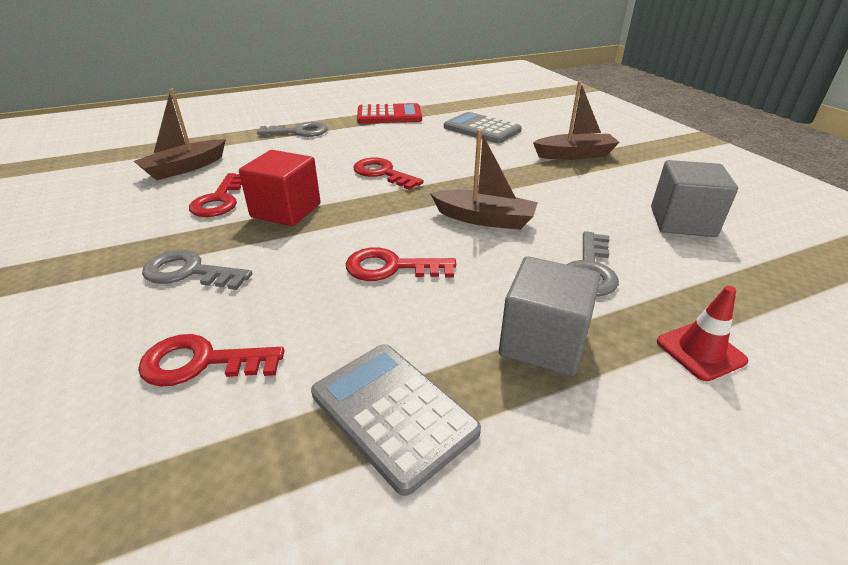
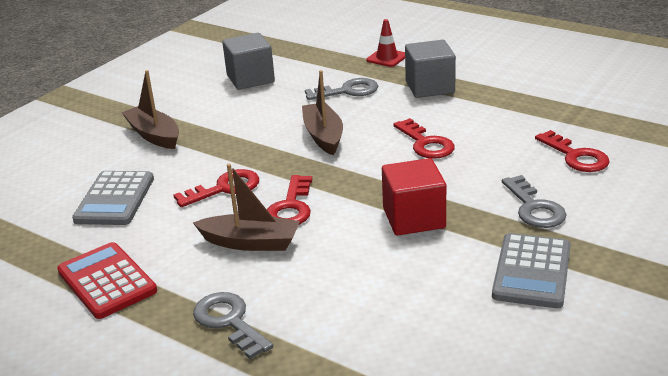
camera: 120 degrees left, 5 degrees down
(185, 168) = (415, 337): brown boat -> brown boat (250, 242)
(219, 200) = (442, 263): red key -> red key (224, 188)
(393, 413) = (522, 102): grey calculator -> grey calculator (532, 271)

